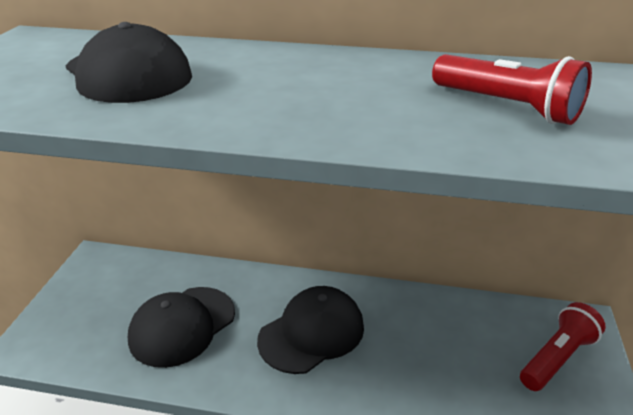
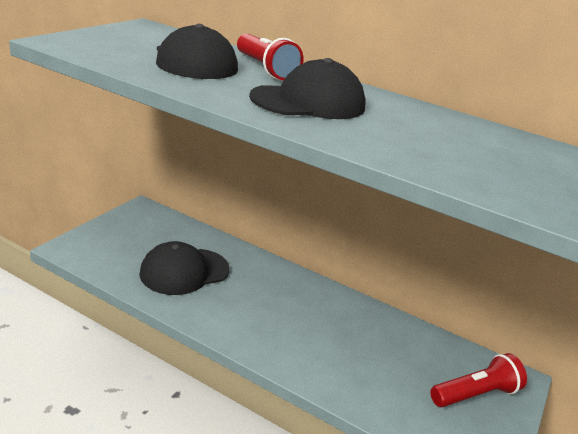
camera: 15 degrees right, 5 degrees down
(312, 333) = (279, 308): black cap -> black cap (308, 102)
(506, 107) = (447, 145): red flashlight -> red flashlight (265, 69)

